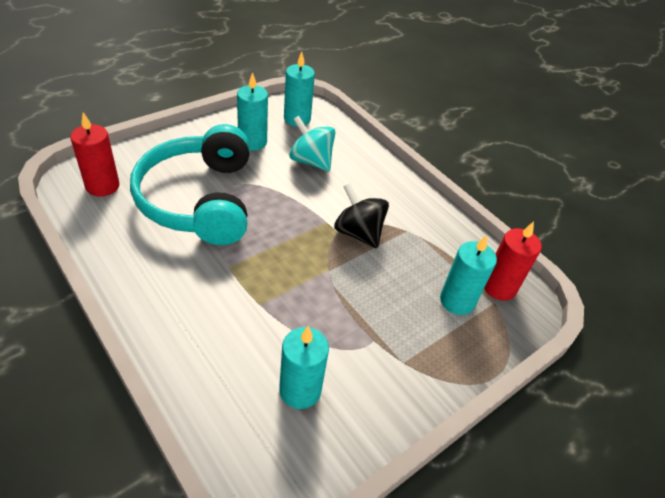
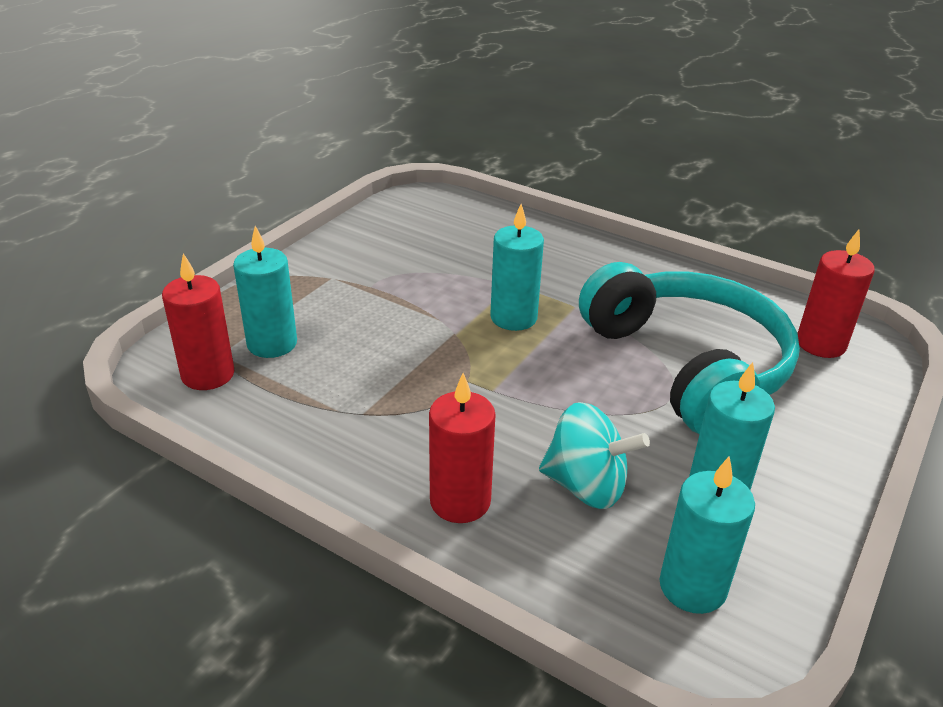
camera: 165 degrees right, 10 degrees down
(300, 390) = (428, 240): turquoise candle -> turquoise candle (513, 317)
(358, 233) = (437, 387): black spinning top -> none
(372, 173) = (460, 501): none -> red candle

